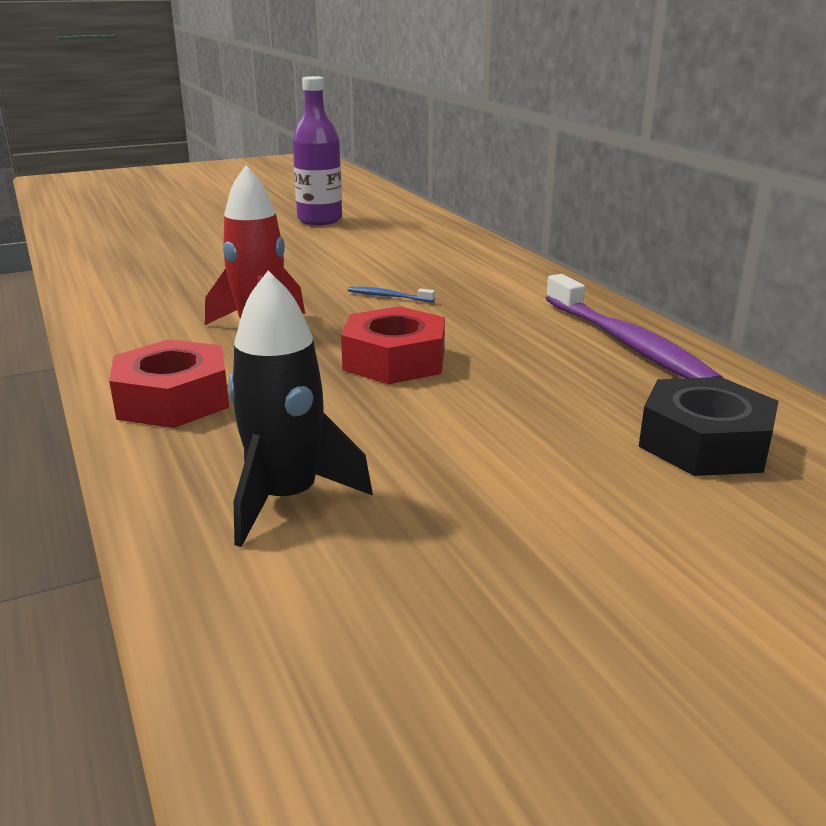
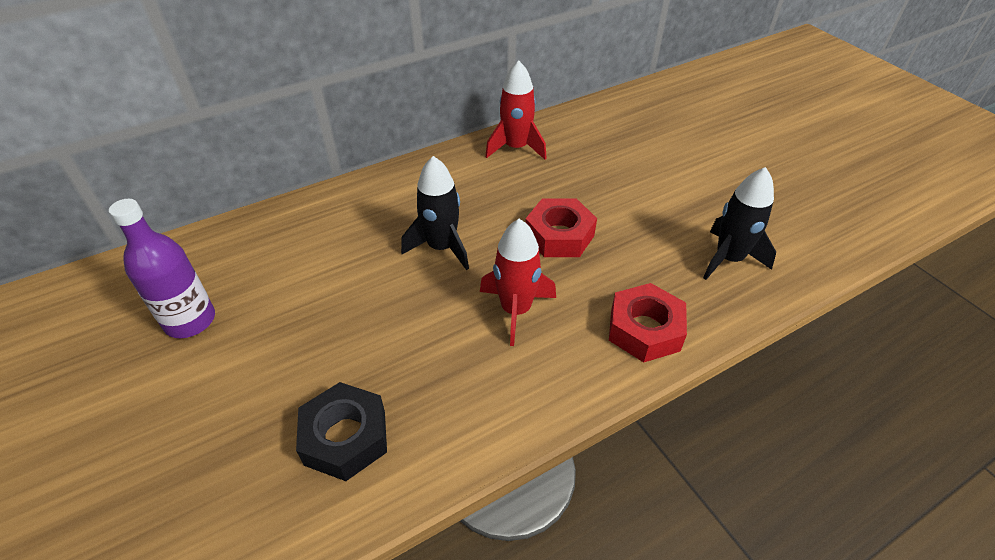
camera: 95 degrees left, 20 degrees up
(388, 296) = (441, 247): blue toothbrush -> black rocket
(627, 343) = (516, 148): purple toothbrush -> red rocket
(704, 443) = (626, 137): black nut -> black nut (345, 437)

